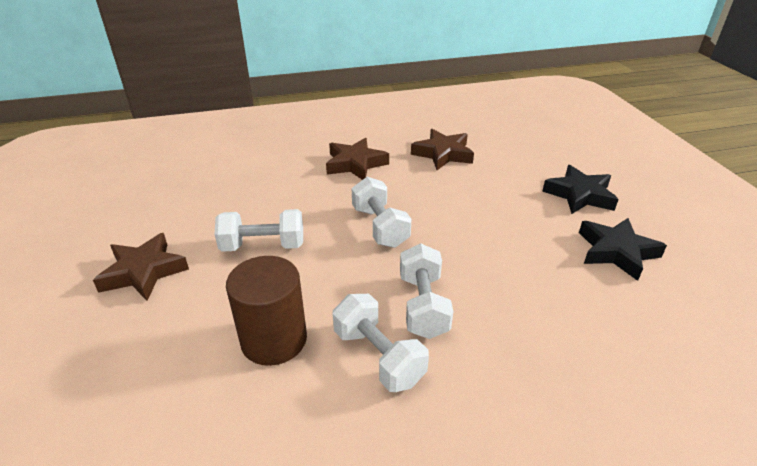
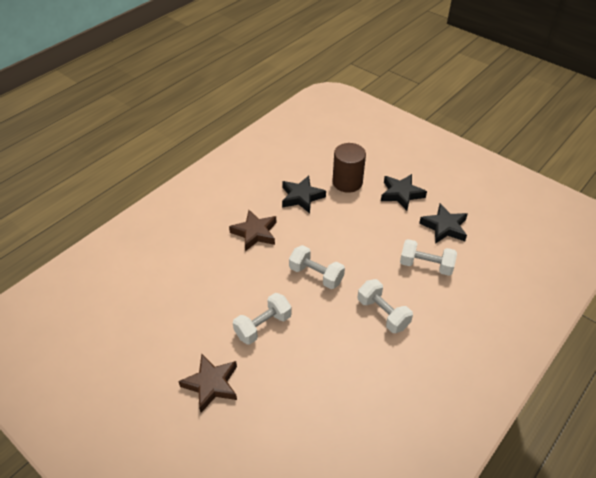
camera: 35 degrees left, 10 degrees up
(274, 339) = (330, 377): brown cylinder -> brown cylinder (347, 182)
(378, 356) = (387, 354): white dumbbell -> white dumbbell (426, 265)
(443, 154) = (301, 197): brown star -> black star

